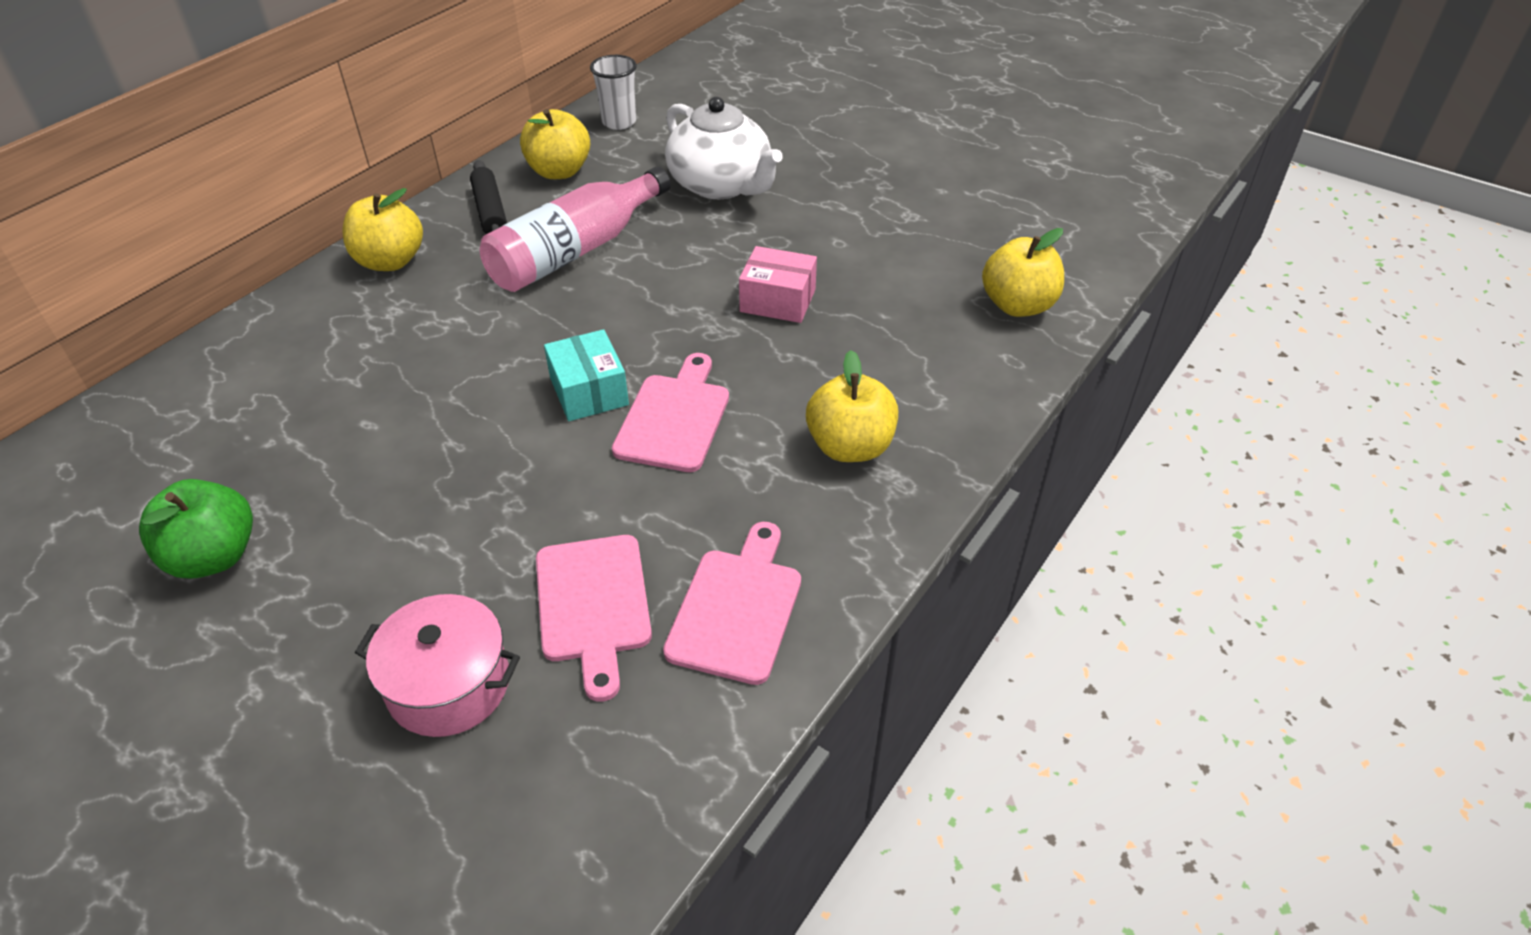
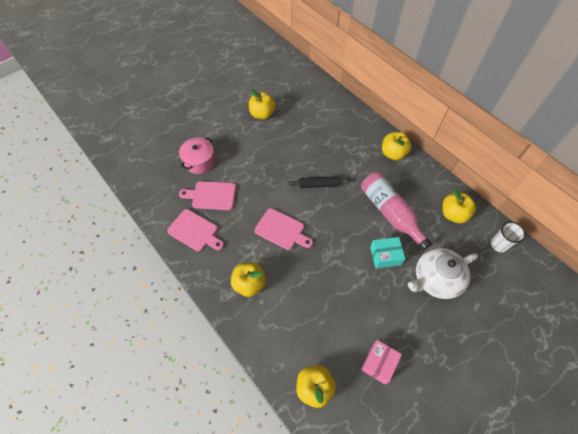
camera: 105 degrees right, 15 degrees up
(214, 556) = (262, 114): green apple -> yellow apple
(490, 211) = (423, 186): black rolling pin -> black rolling pin (318, 185)
(589, 391) = (303, 206): turquoise box -> turquoise box (385, 256)
(778, 300) = (341, 281): pink box -> pink box (379, 363)

